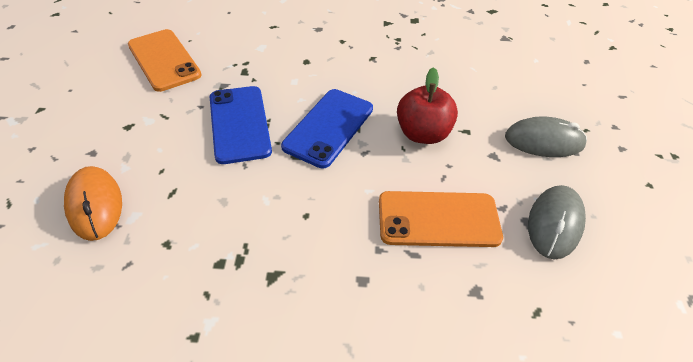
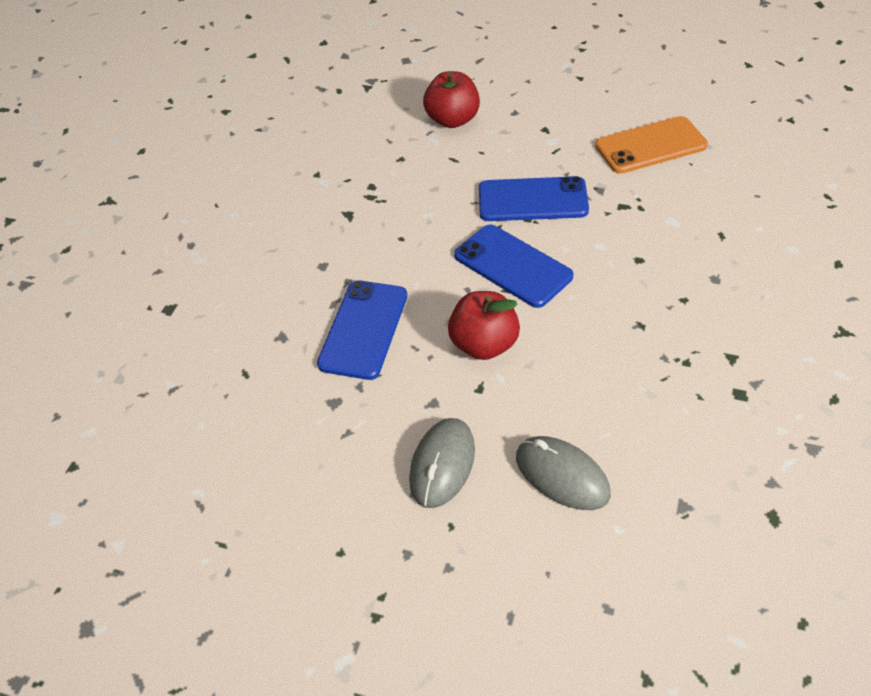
camera: 110 degrees right, 0 degrees up
(95, 205) = (452, 120): orange mouse -> red apple
(438, 219) = (364, 329): orange phone -> blue phone
(554, 223) = (324, 424): grey mouse -> grey mouse (562, 475)

